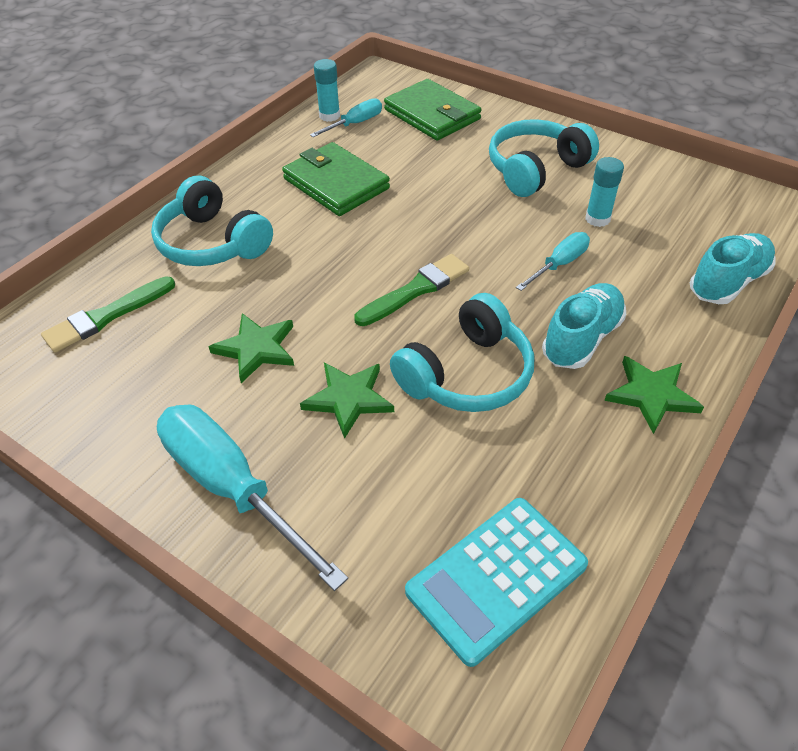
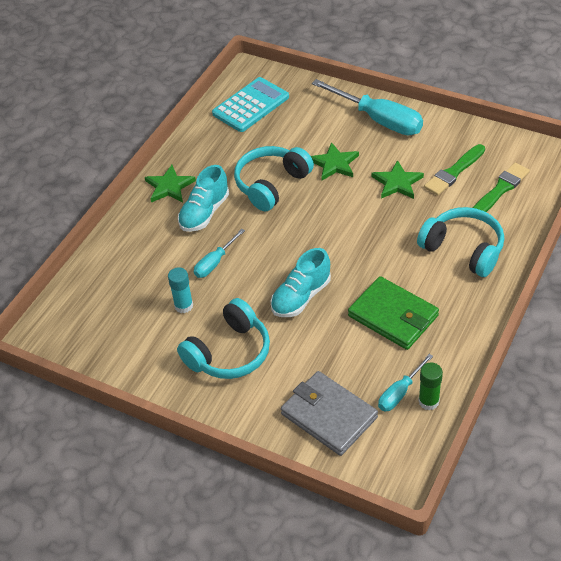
camera: 175 degrees right, 0 degrees up
(329, 116) = (428, 401): turquoise glue stick -> green glue stick
(416, 290) = (310, 231): green brush -> green brush (454, 172)
(432, 114) = (329, 415): green wallet -> grey wallet
(727, 282) = (104, 263): turquoise shoe -> turquoise shoe (301, 297)

